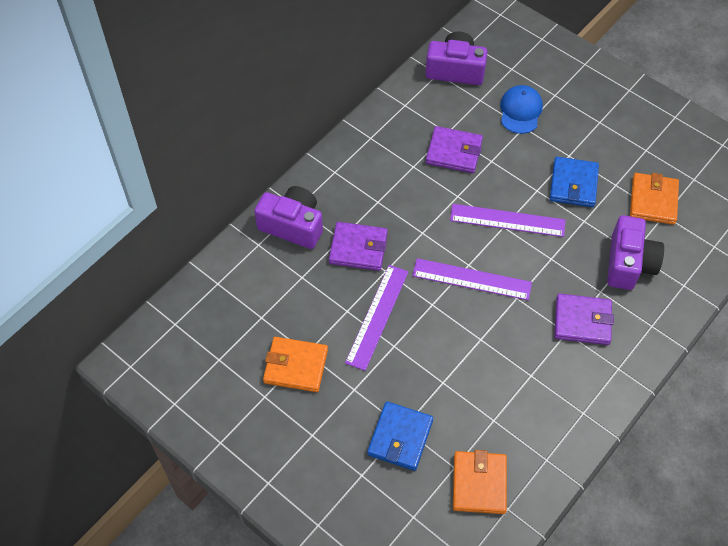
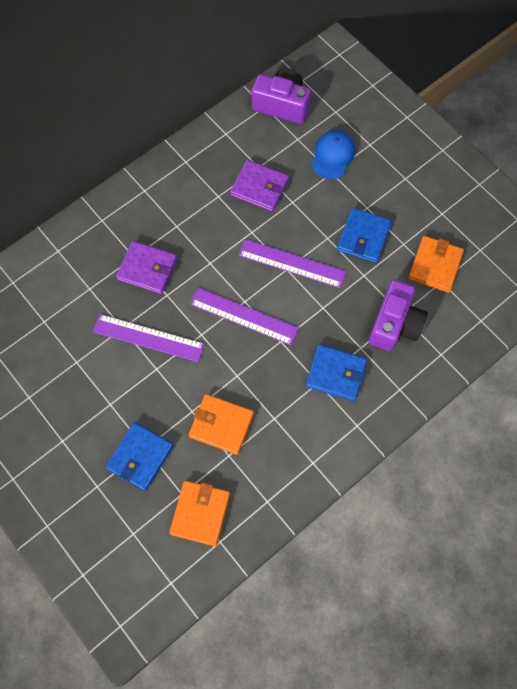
camera: 10 degrees right, 10 degrees up
(292, 225) = (93, 237): purple camera -> none
(295, 366) = (63, 373): orange wallet -> orange wallet (221, 425)
(377, 316) = (148, 338): purple ruler -> purple ruler turned 75 degrees clockwise
(582, 321) = (336, 374): purple wallet -> blue wallet

